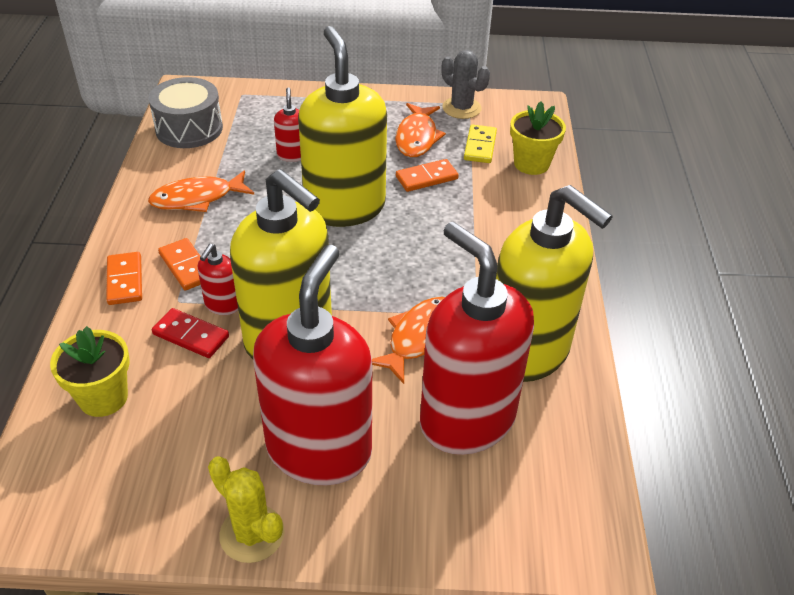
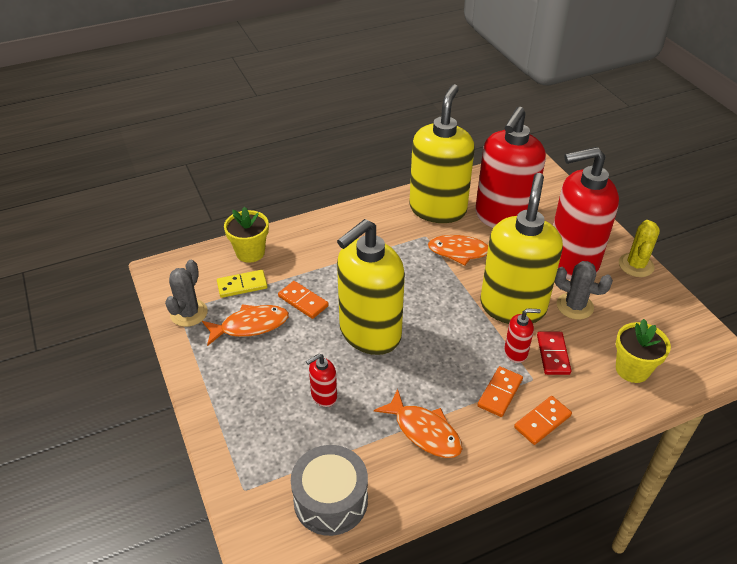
camera: 115 degrees left, 0 degrees up
(240, 401) = (574, 306): none -> grey cactus

